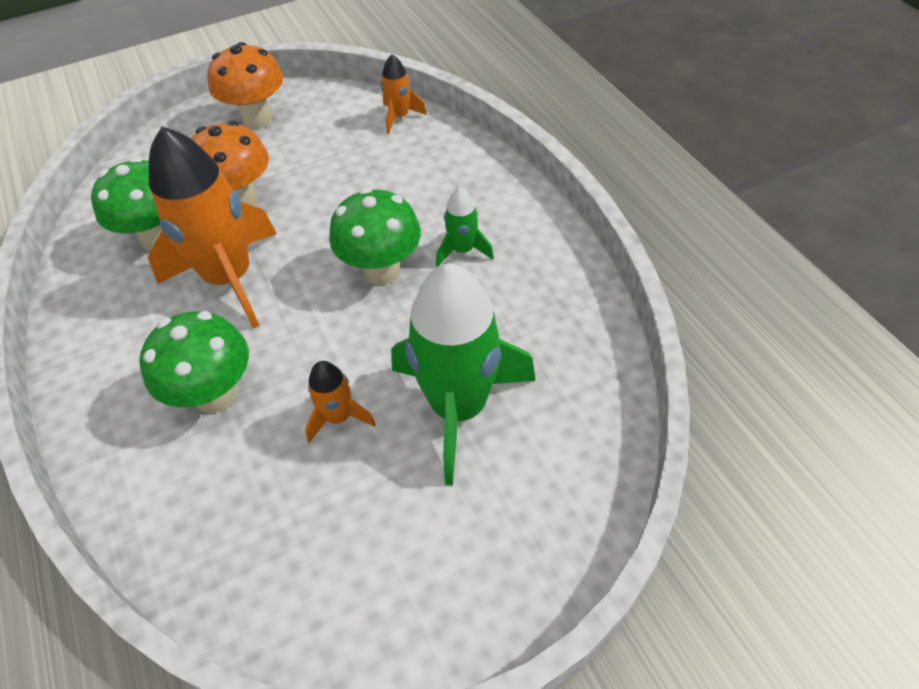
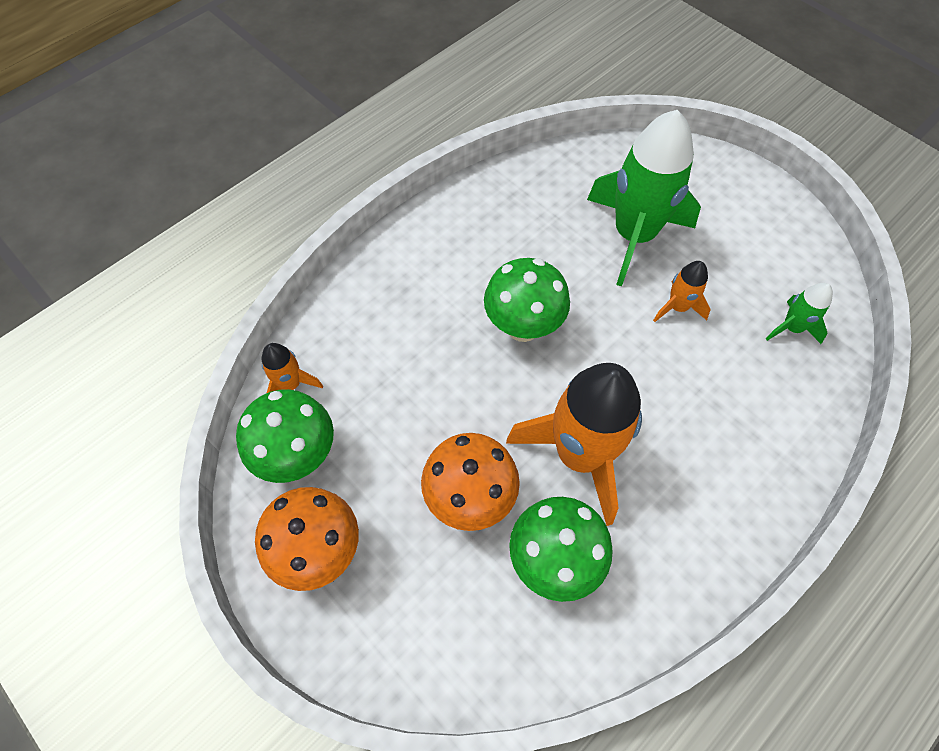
camera: 110 degrees left, 10 degrees up
(215, 395) = (702, 403): green mushroom -> green mushroom (298, 455)
(462, 250) = (477, 272): green rocket -> green rocket (791, 328)

